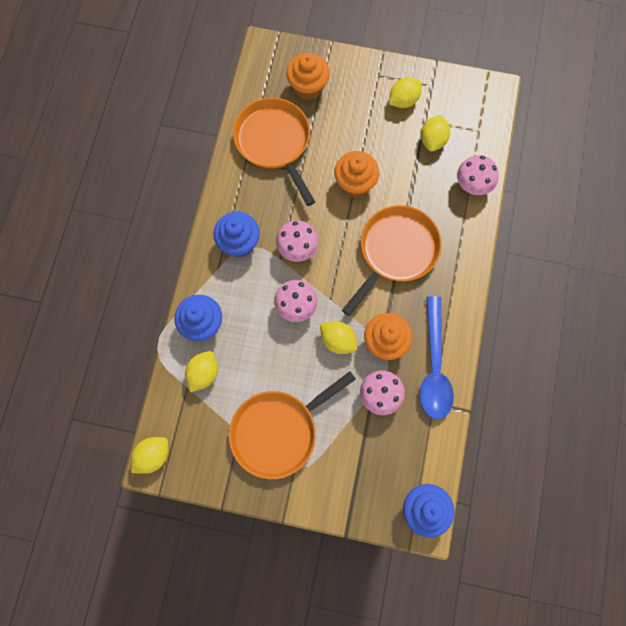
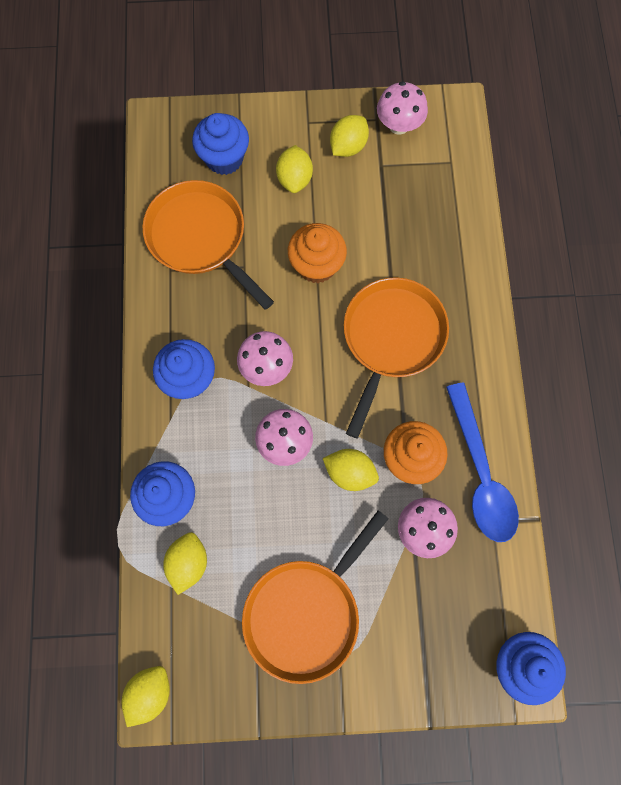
camera: 15 degrees left, 0 degrees up
(308, 87) = (224, 158): orange cupcake -> blue cupcake
(433, 140) = (398, 187): yellow lemon -> yellow lemon (294, 179)
(472, 185) = (462, 231): pink mushroom -> pink mushroom (399, 125)

